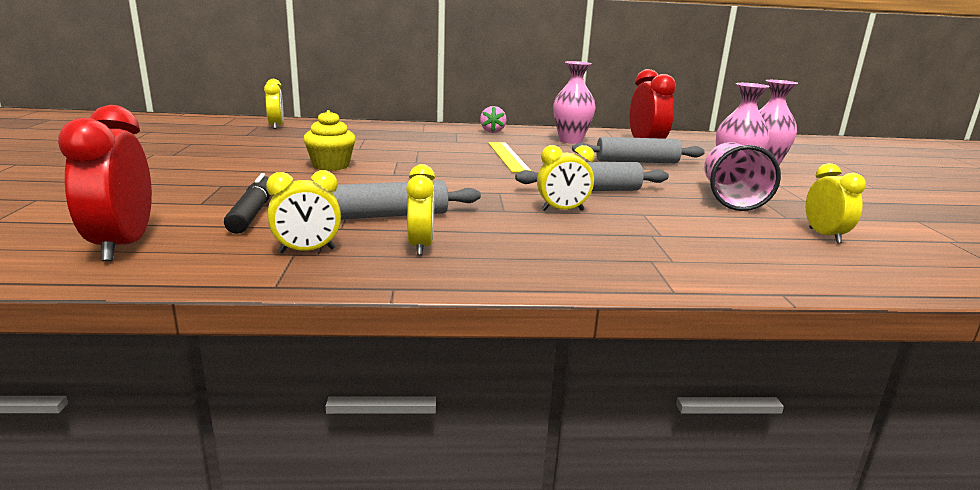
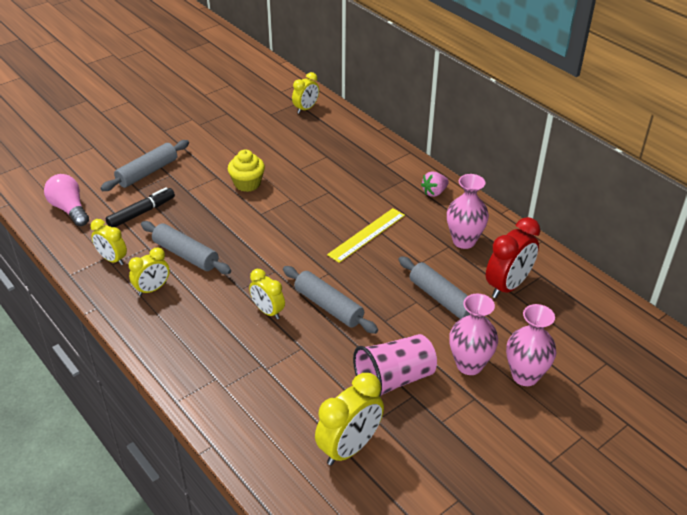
camera: 55 degrees right, 20 degrees up
(122, 246) = (69, 209): red clock -> pink light bulb
(183, 191) = (147, 172): none -> grey rolling pin
(824, 236) = (349, 448): yellow clock -> yellow clock, size x1.60

